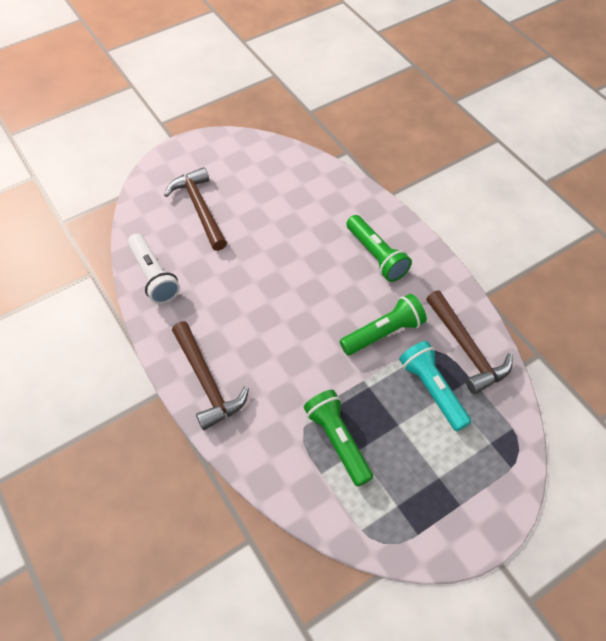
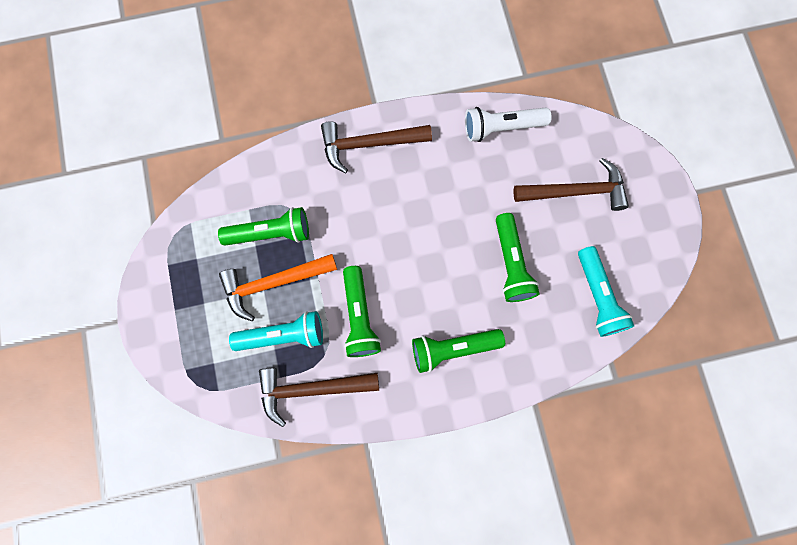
camera: 110 degrees right, 20 degrees up
(284, 236) = (511, 264): none -> green flashlight
(287, 175) = (598, 297): none -> turquoise flashlight
(387, 418) = (273, 283): none -> orange hammer

